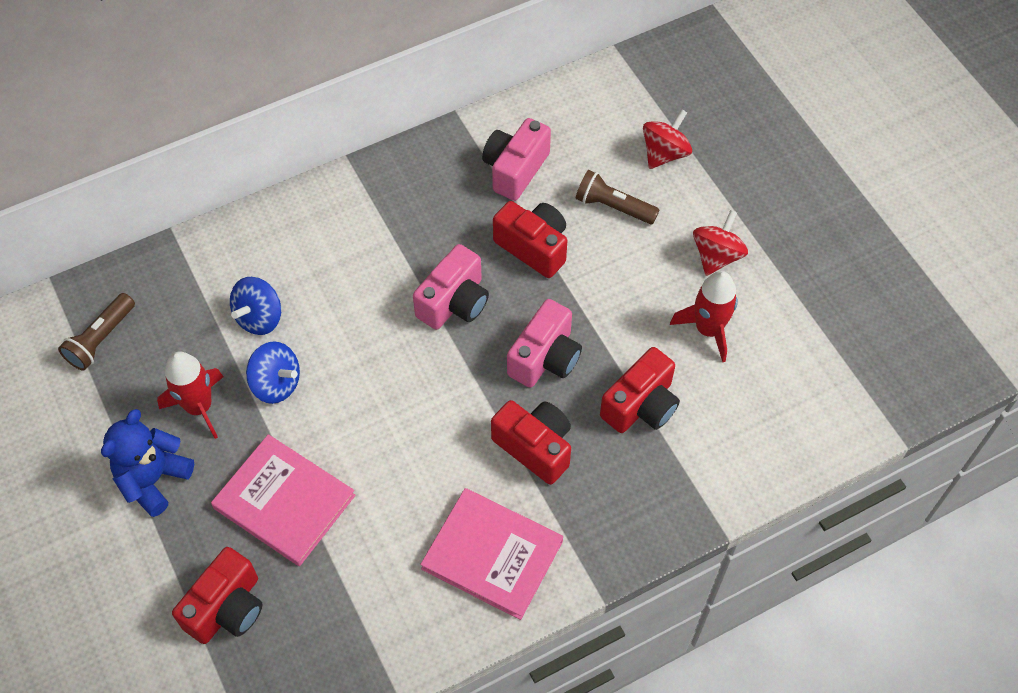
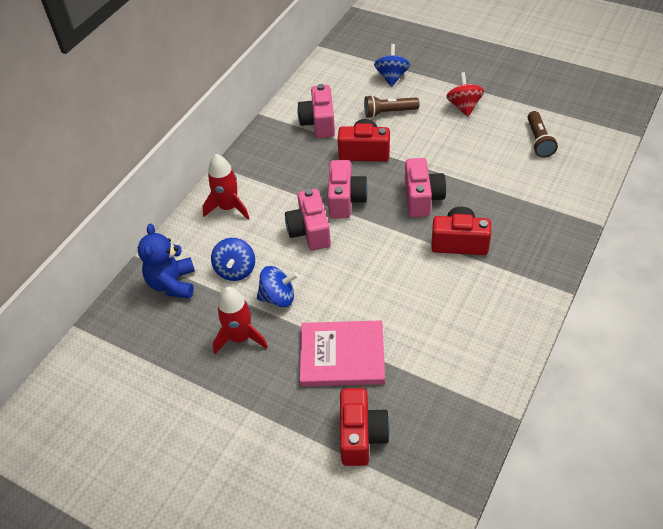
camera: 30 degrees left, 10 degrees down
(101, 339) = (140, 338): brown flashlight -> brown flashlight (538, 141)
(153, 479) = (246, 394): blue teddy bear -> blue teddy bear (172, 283)
(379, 319) = (310, 231): none -> pink camera
(492, 555) = (489, 308): pink book -> none
(641, 405) = (495, 191): red camera -> none
(664, 153) = (392, 77): red spinning top -> blue spinning top
(708, 329) = (493, 139): red rocket -> red rocket (228, 207)

